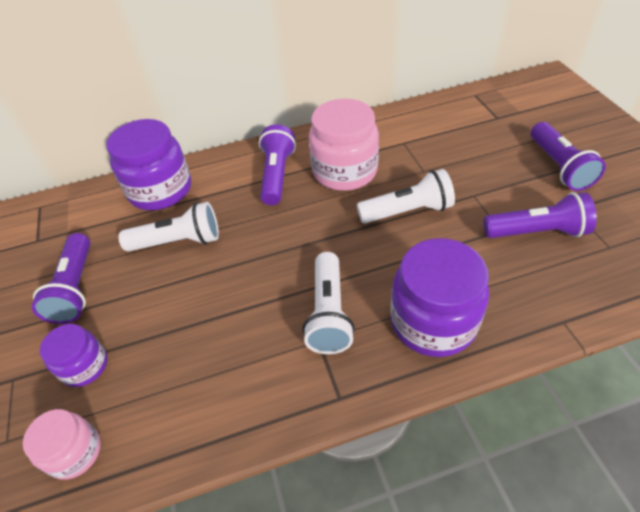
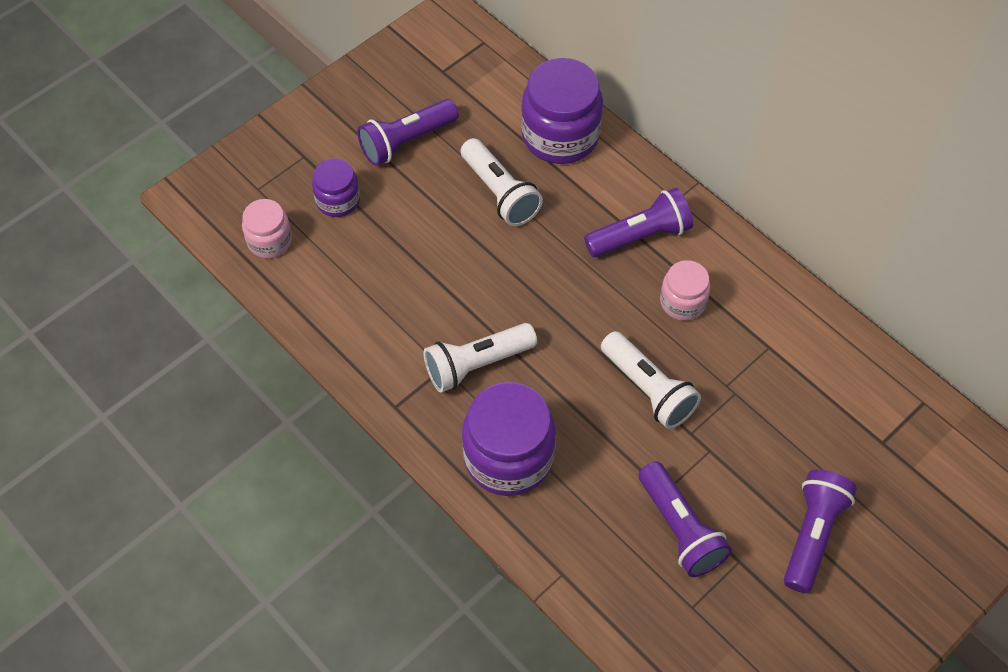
camera: 60 degrees right, 10 degrees up
(344, 171) = (682, 302): pink jar -> pink jar, size x0.55
(559, 167) = (812, 535): purple flashlight -> purple flashlight turned 150 degrees clockwise

